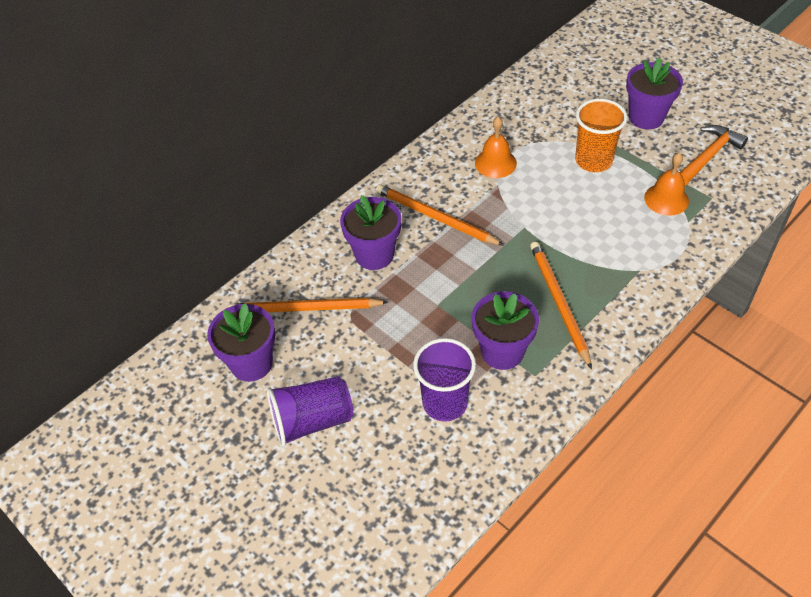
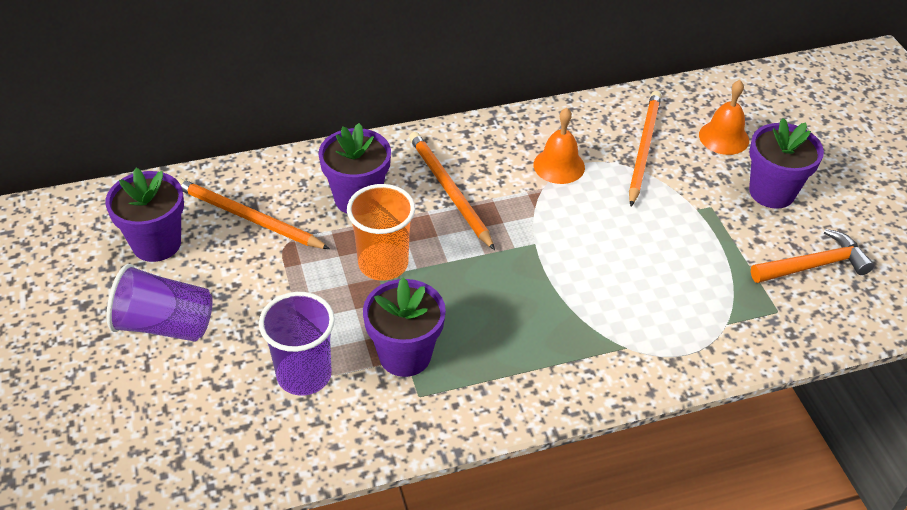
camera: 25 degrees right, 5 degrees down
(559, 303) = (506, 337): orange pencil -> orange pencil (643, 148)
(593, 161) = (670, 211): orange cup -> orange cup (383, 264)
(666, 199) = (721, 288): orange bell -> orange bell (724, 137)

